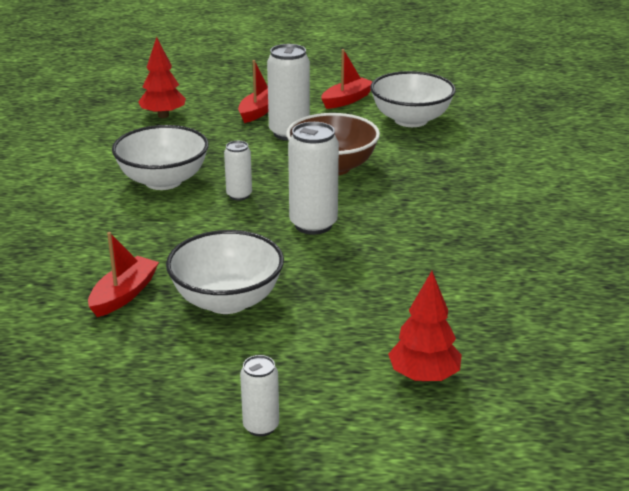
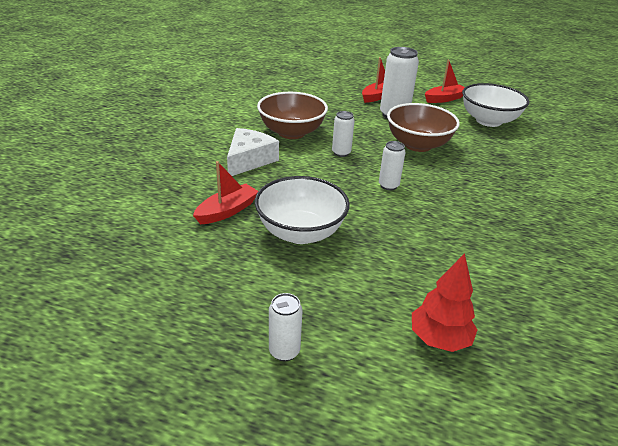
camera: 15 degrees right, 5 degrees up
(123, 227) = (249, 160): none -> white cheese
(163, 115) = (310, 88): red tree -> none
(163, 181) = (291, 132): white bowl -> brown bowl
(313, 224) = (388, 185): white can -> white can, size x0.56

